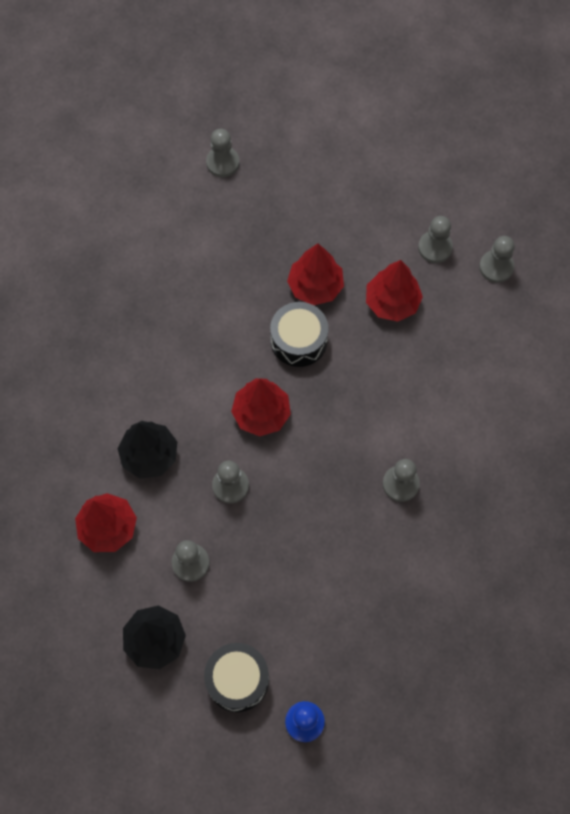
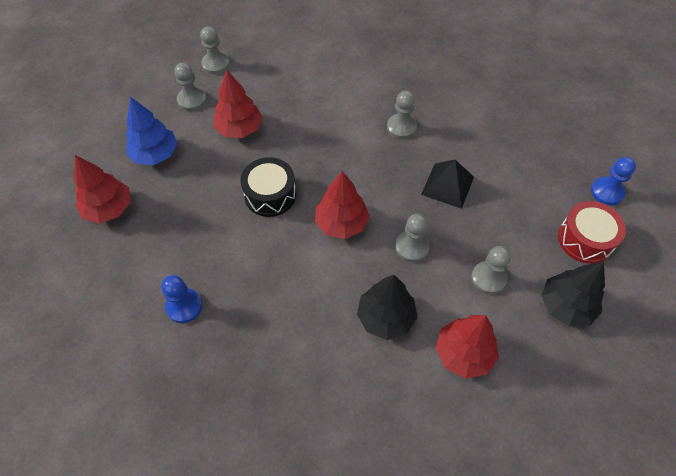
camera: 90 degrees left, 10 degrees down
(168, 271) = (184, 306): none -> blue pawn
(222, 162) = (66, 259): grey pawn -> none
(237, 680) = (585, 239): black drum -> red drum
(313, 531) = (447, 185): none -> black pyramid
(315, 286) = (217, 182): red tree -> red tree (108, 209)
(352, 221) = (155, 154): none -> blue tree

